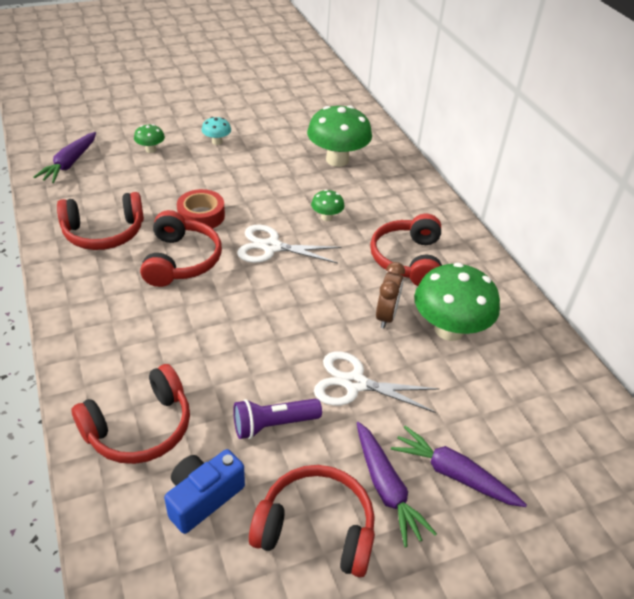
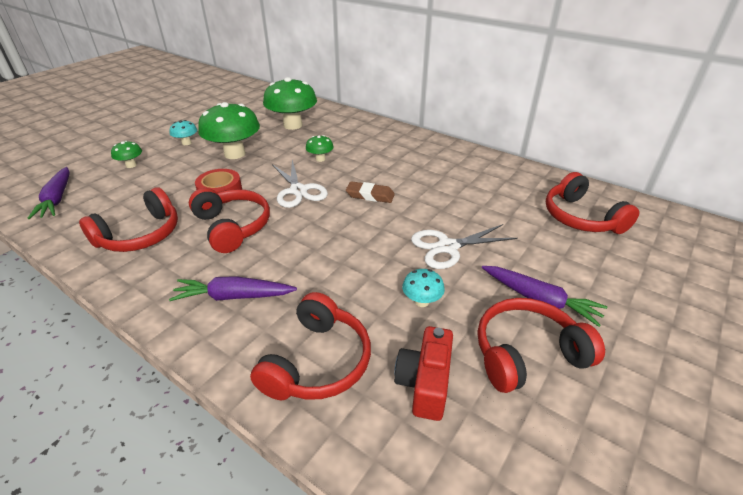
camera: 30 degrees left, 5 degrees down
(203, 497) = (424, 383): blue camera -> red camera
(271, 247) = (298, 191): white scissors -> white scissors turned 90 degrees counterclockwise
(273, 424) = (421, 301): purple flashlight -> turquoise mushroom
(335, 285) = (370, 195): none -> brown eraser
(386, 316) = (423, 199): brown clock -> none
(408, 260) = (401, 162): red headphones -> red headphones (581, 217)
(449, 329) = (470, 190): green mushroom -> green mushroom (234, 154)
(454, 474) = (567, 269): purple carrot -> purple carrot (234, 296)

